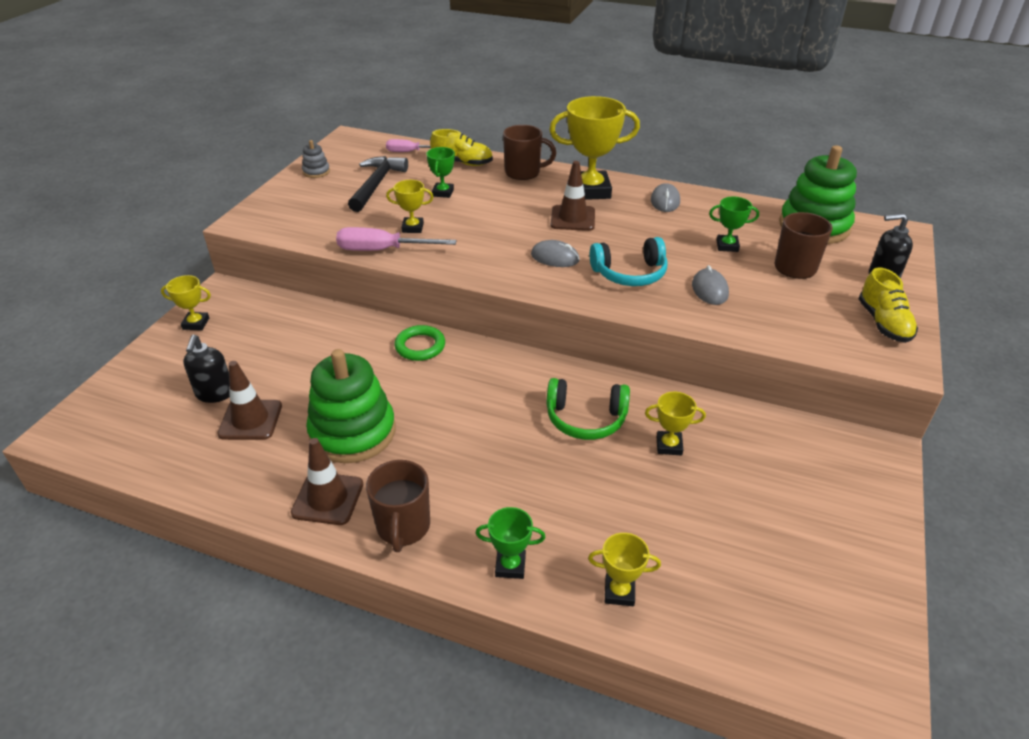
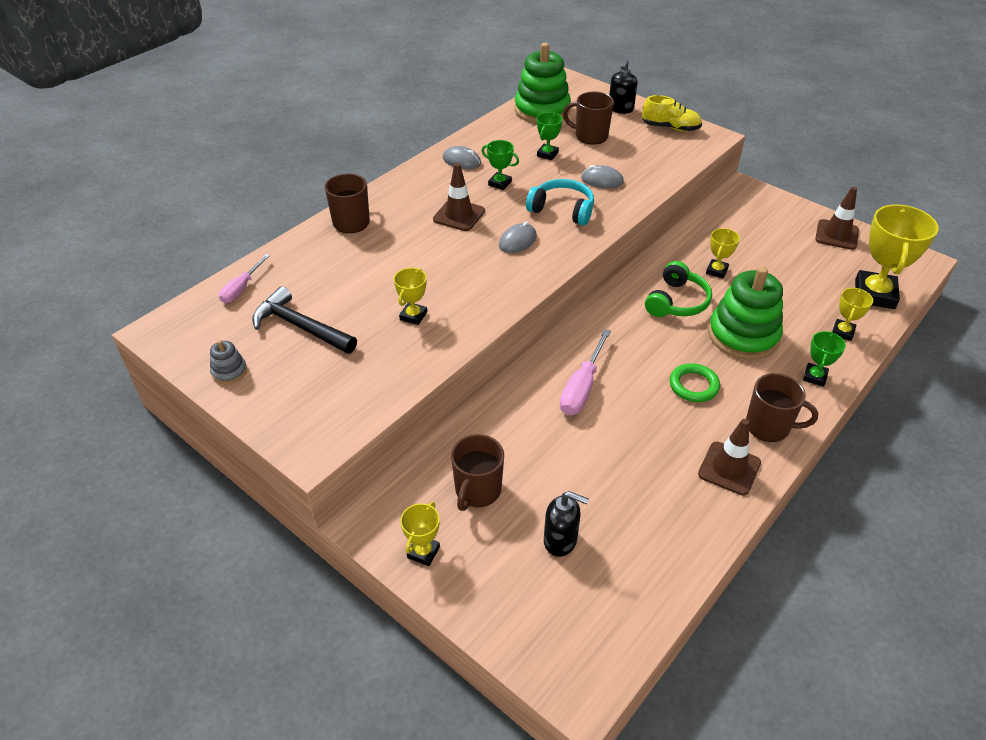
camera: 70 degrees left, 5 degrees up
(250, 420) = (611, 513): brown traffic cone -> brown traffic cone (836, 235)
(264, 336) = (477, 491): none -> brown mug
(353, 432) = (651, 440): green stacking toy -> green stacking toy (743, 335)
(382, 250) = (445, 344): pink screwdriver -> pink screwdriver (582, 387)
(420, 346) = (547, 375): green ring -> green ring (693, 385)
(443, 193) = (355, 282): green trophy -> green trophy (500, 183)
(462, 163) = (300, 256): yellow shoe -> none
(590, 190) = (416, 193): yellow trophy -> yellow trophy (874, 294)
(630, 274) = (562, 210): turquoise headphones -> turquoise headphones turned 75 degrees counterclockwise

